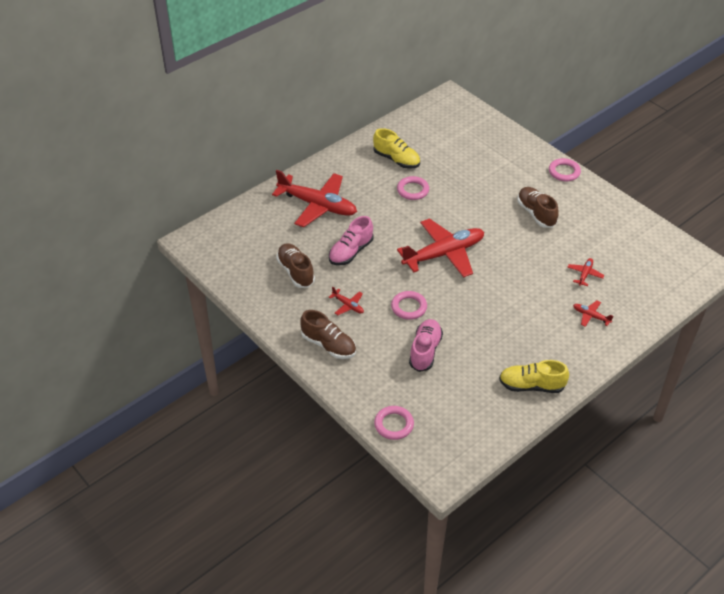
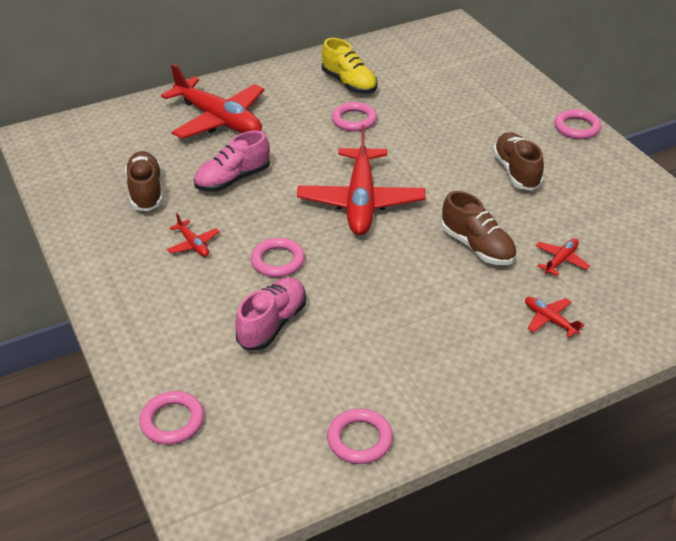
camera: 15 degrees right, 5 degrees down
(328, 345) = (138, 291): brown shoe -> brown shoe (477, 246)
(444, 254) = (361, 201): red plane -> red plane turned 105 degrees clockwise
(508, 413) = (359, 439): none -> pink ring
(531, 386) = (414, 405): yellow shoe -> none

